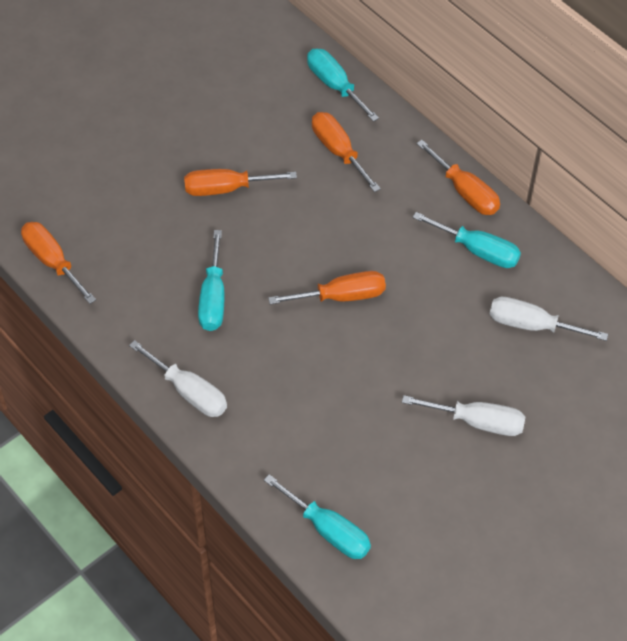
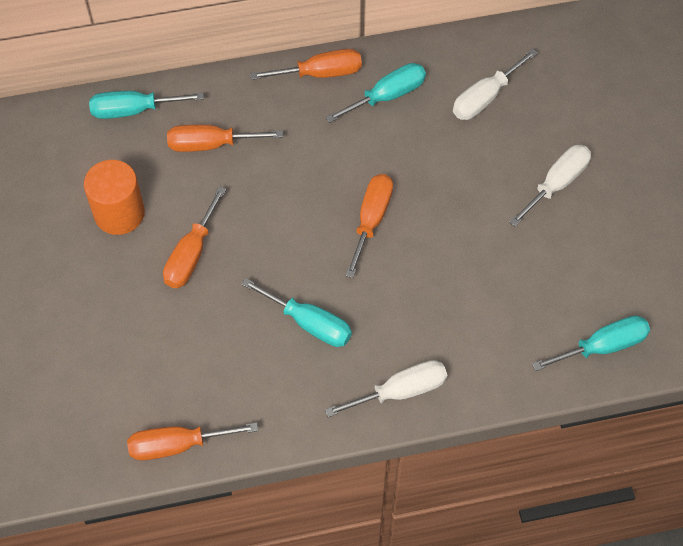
camera: 60 degrees left, 5 degrees up
(232, 124) = (119, 213): none -> orange cylinder

